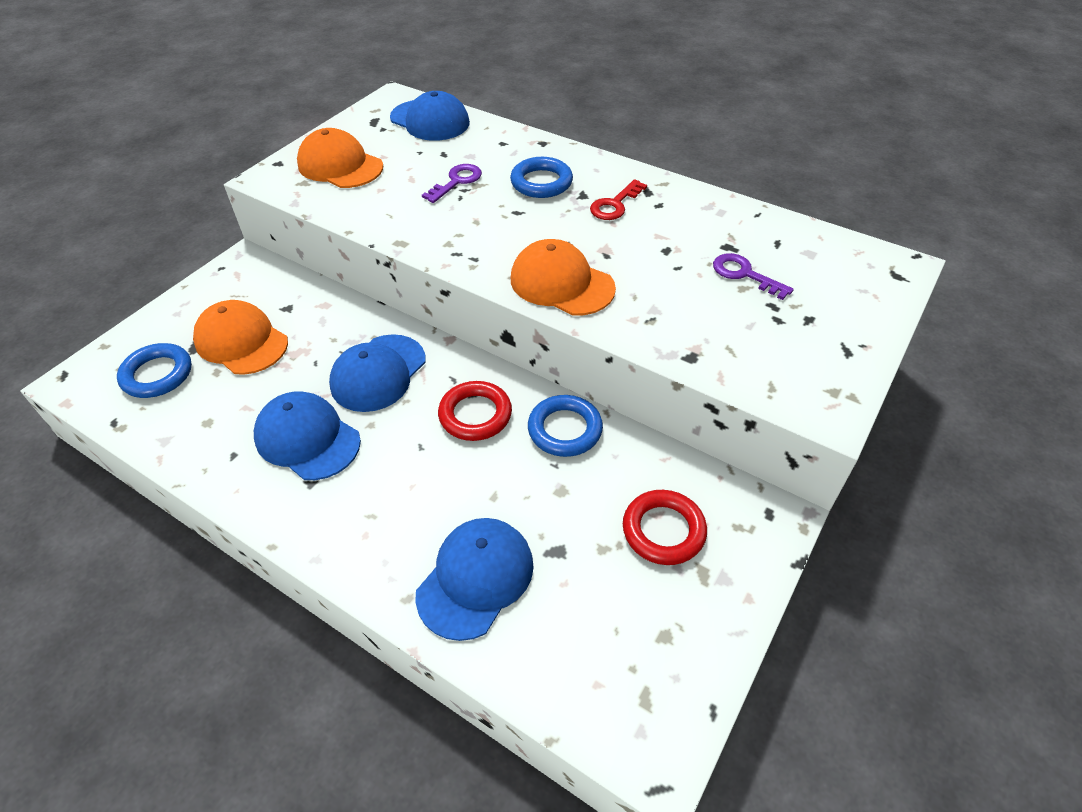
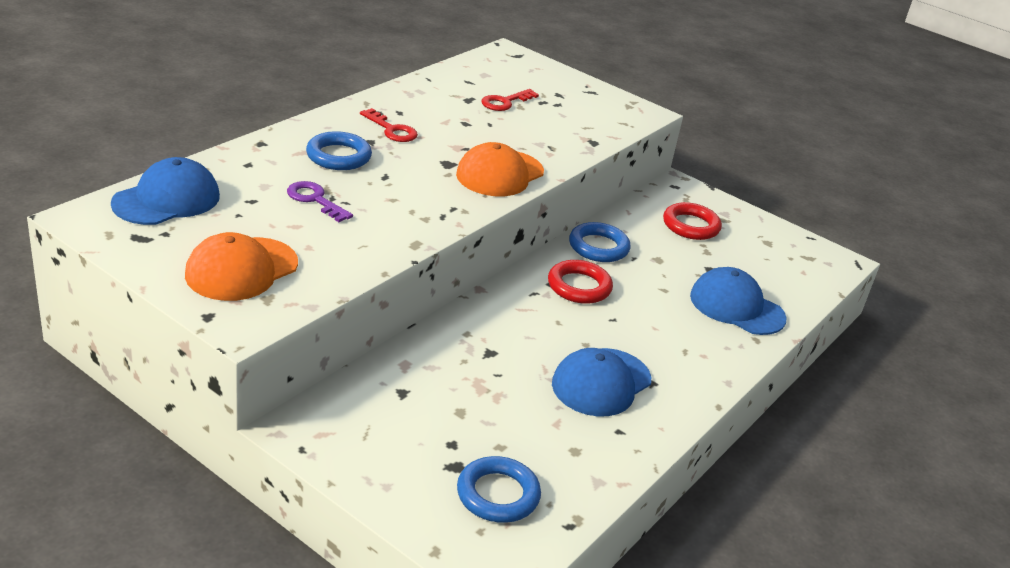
camera: 90 degrees left, 15 degrees down
(241, 341) = (454, 427): orange cap -> none
(378, 373) = (520, 334): blue cap -> none
(744, 274) = (505, 102): purple key -> red key

